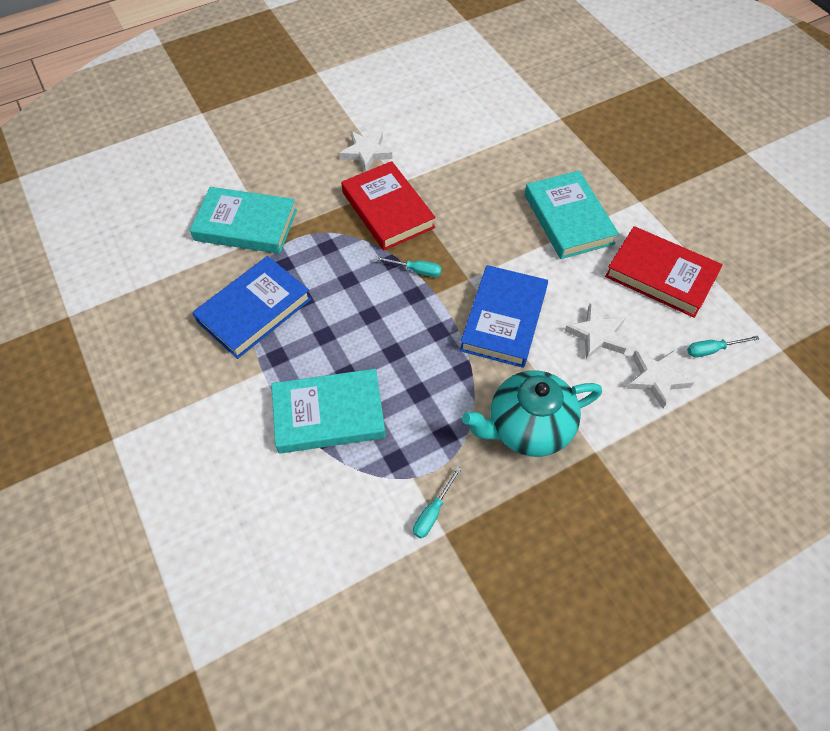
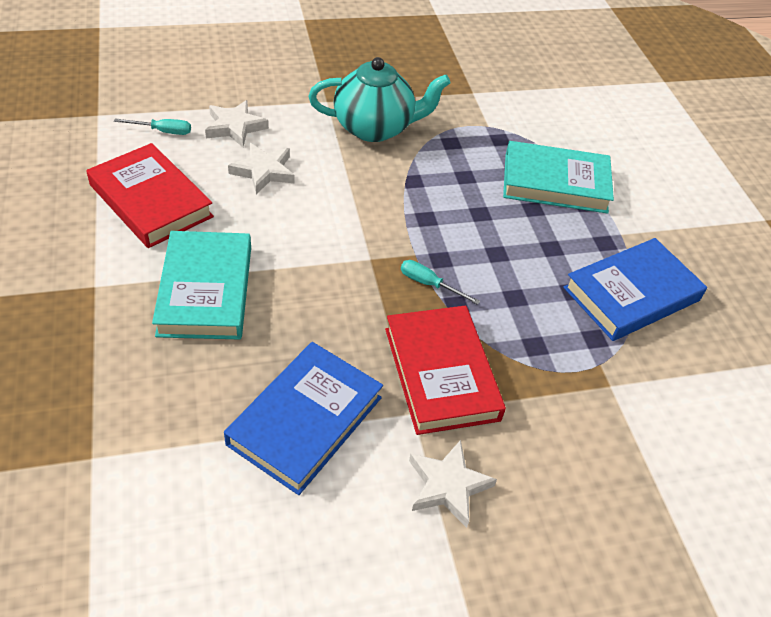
camera: 170 degrees left, 10 degrees down
(246, 225) = (648, 410): turquoise book -> none
(433, 512) = (478, 104): turquoise screwdriver -> none
(503, 319) = (351, 209): blue book -> blue book (305, 420)

